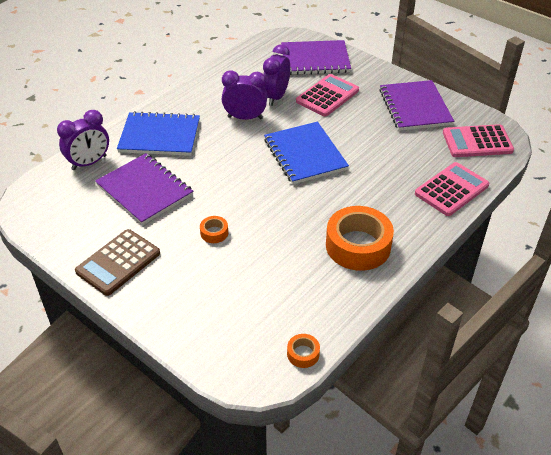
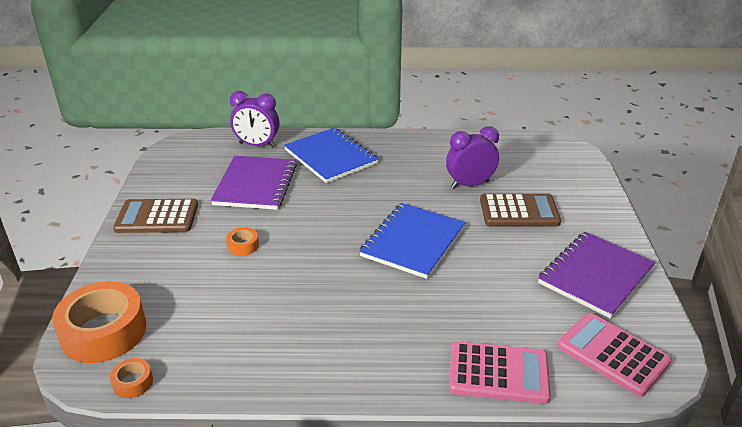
camera: 50 degrees right, 10 degrees down
(245, 117) = (415, 183): purple clock -> none
(315, 59) = (561, 177): purple notebook -> none
(327, 96) = (519, 211): pink calculator -> brown calculator
(358, 246) = (322, 344): orange tape -> orange tape (104, 332)

